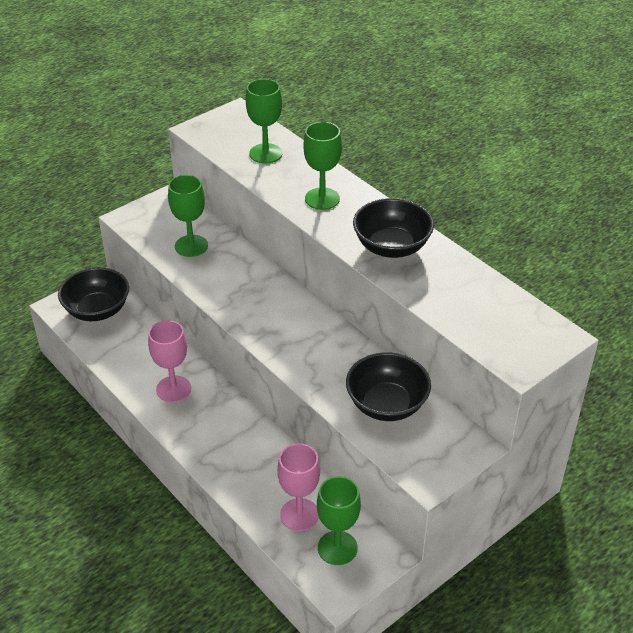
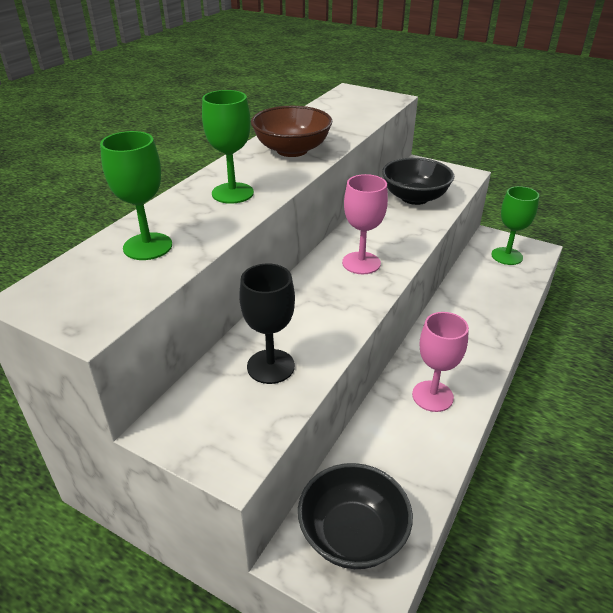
camera: 110 degrees left, 5 degrees down
(191, 246) = (270, 366): green goblet -> black goblet
(299, 514) = (497, 278): pink goblet -> pink goblet (361, 263)
(391, 247) = (292, 150): black bowl -> brown bowl

